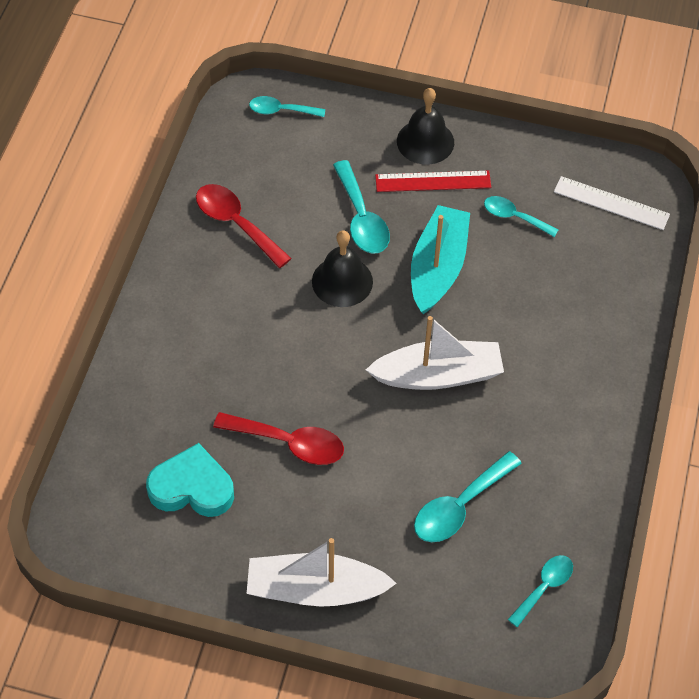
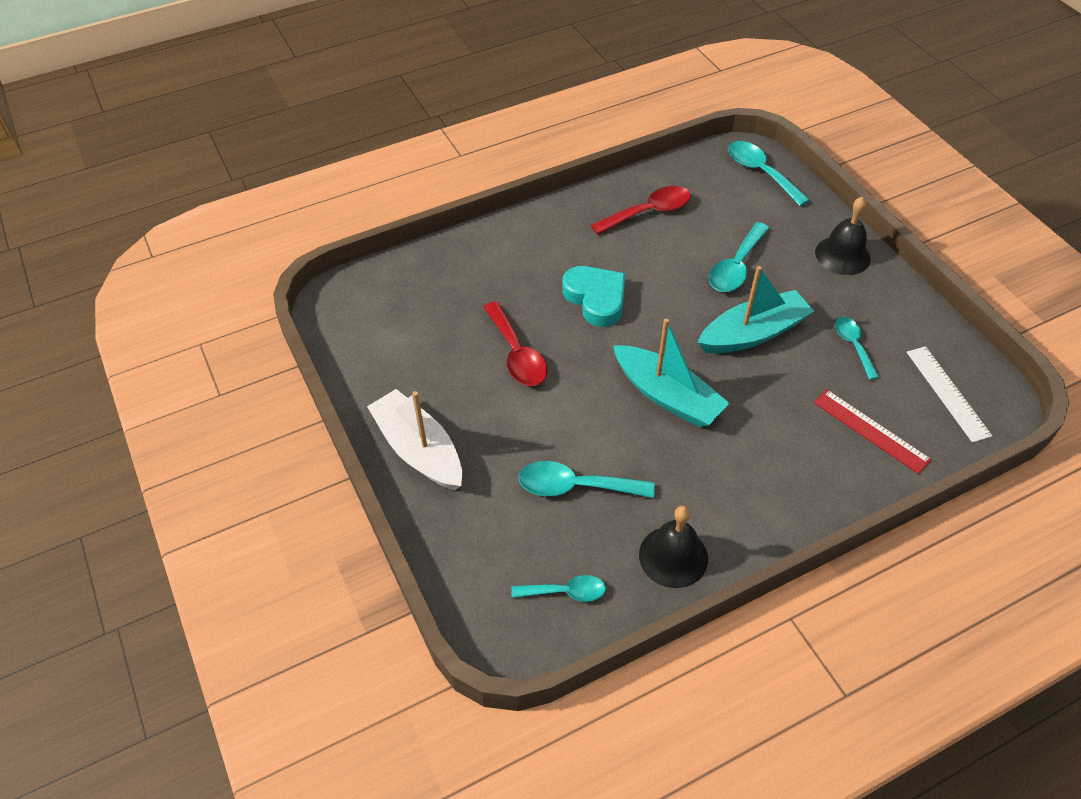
camera: 50 degrees right, 5 degrees down
(192, 487) = (428, 330): turquoise heart -> turquoise heart (596, 299)
(236, 224) = (648, 212): red spoon -> red spoon turned 60 degrees clockwise
(281, 110) = (761, 172): turquoise spoon -> turquoise spoon, size x1.55
(342, 281) = (674, 292): black bell -> black bell (673, 556)
(433, 181) = (817, 281): red ruler -> red ruler (871, 431)
(438, 375) = (667, 396): white boat -> turquoise boat

